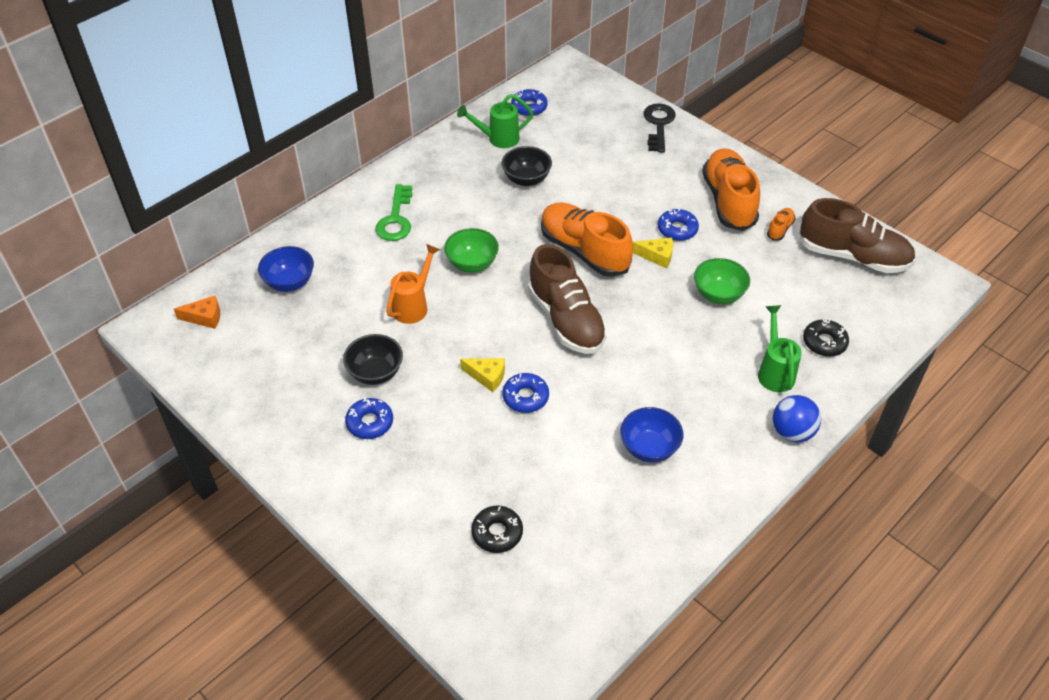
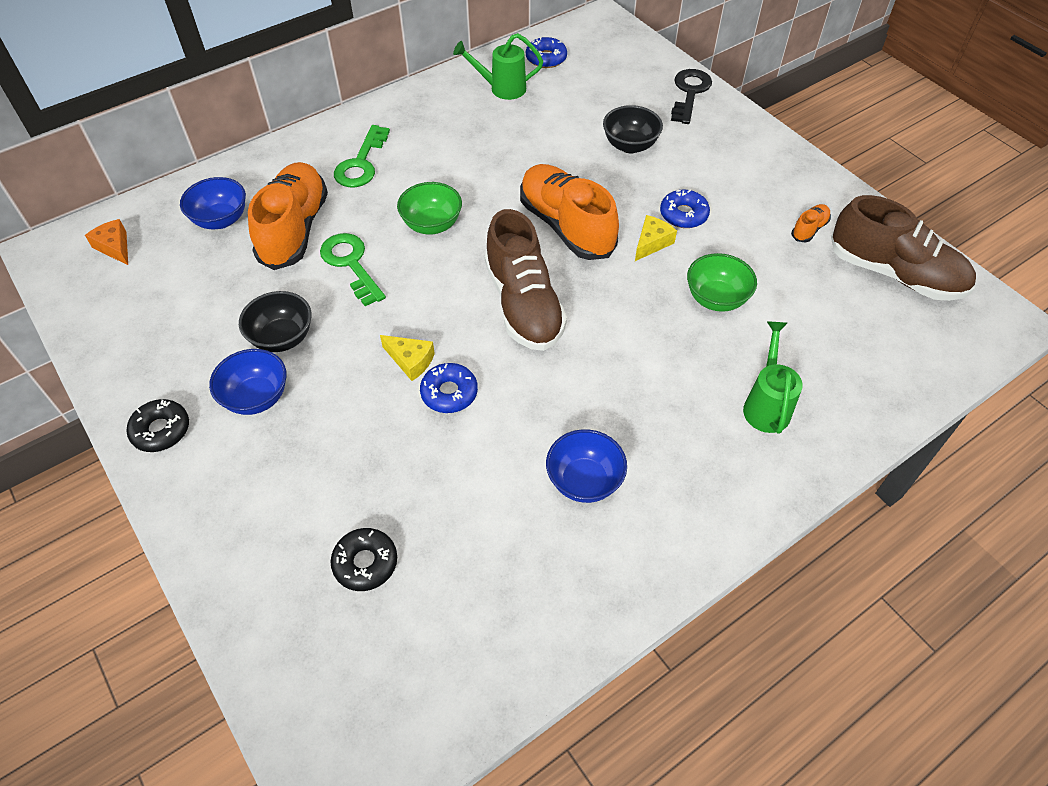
camera: 10 degrees right, 5 degrees up
(205, 317) = (115, 247): orange cheese -> orange cheese turned 135 degrees counterclockwise
(370, 423) = (256, 397): blue donut -> blue bowl
(414, 305) = (351, 264): orange watering can -> green key
(526, 179) = (521, 136): black bowl -> black bowl (630, 145)
(657, 256) = (651, 243): yellow cheese -> yellow cheese turned 75 degrees counterclockwise
(728, 201) = (753, 188): orange shoe -> orange shoe (294, 229)
(792, 432) = (772, 488): blue ball -> none
(824, 342) = (837, 376): black donut -> black donut (161, 430)

